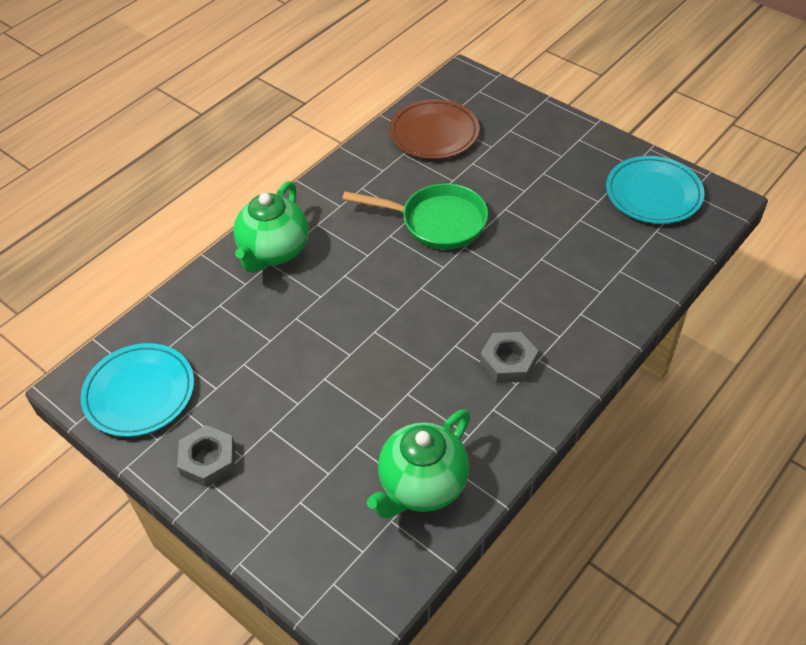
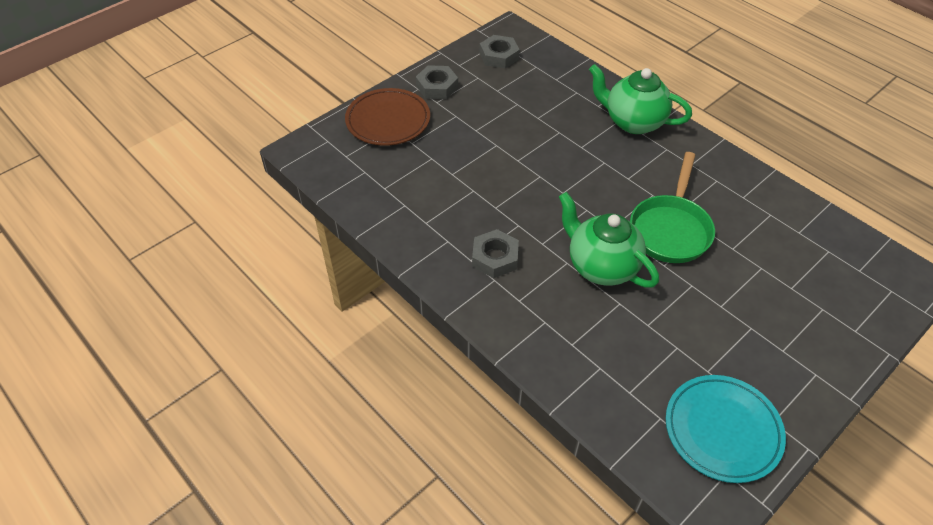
camera: 95 degrees right, 0 degrees up
(139, 393) = (499, 56): turquoise plate -> grey nut
(422, 486) = (388, 190): green teapot -> green teapot (601, 266)
(434, 133) = (806, 241): brown plate -> brown plate (388, 121)

